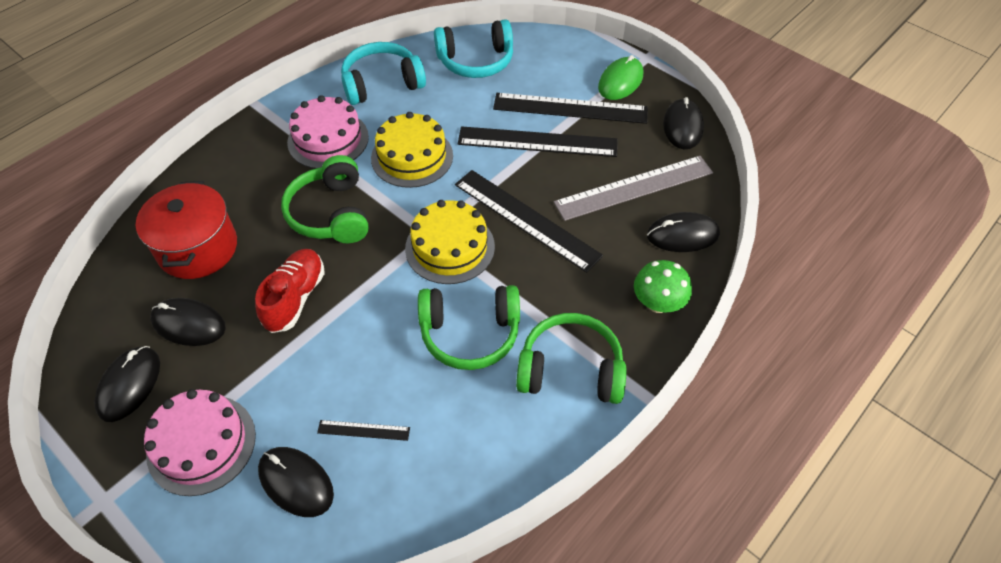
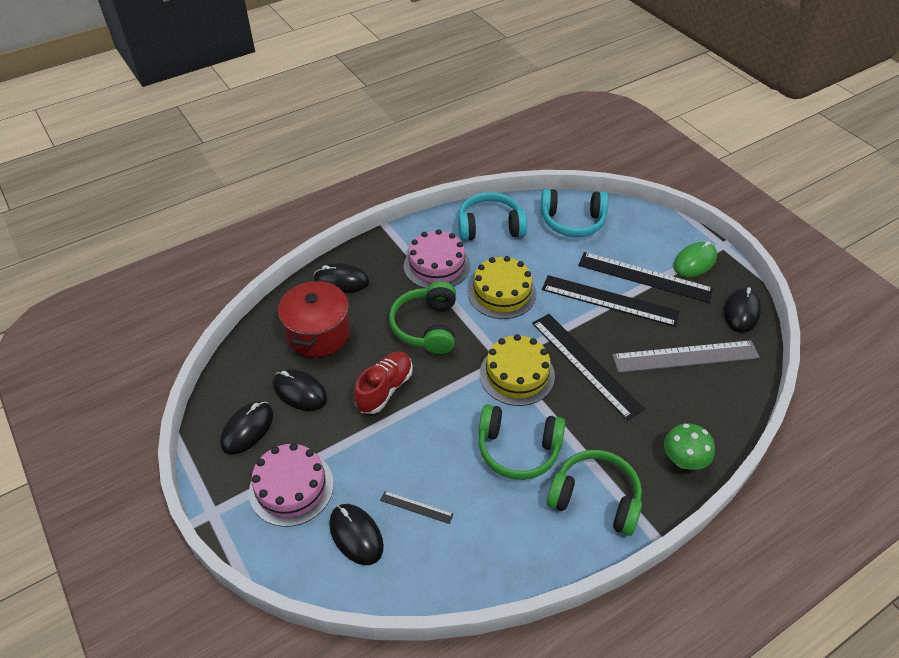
camera: 15 degrees right, 5 degrees down
(682, 235) = (719, 406): black mouse -> black mouse (341, 280)

